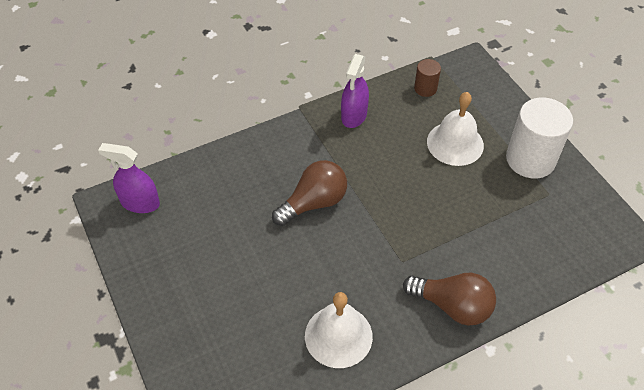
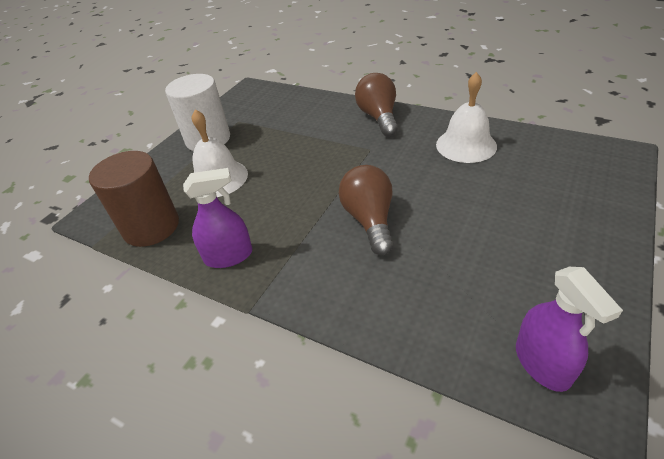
camera: 120 degrees left, 10 degrees down
(314, 203) = (369, 220): brown light bulb -> brown light bulb turned 60 degrees clockwise
(425, 88) = (151, 227): brown cylinder -> brown cylinder, size x2.00

